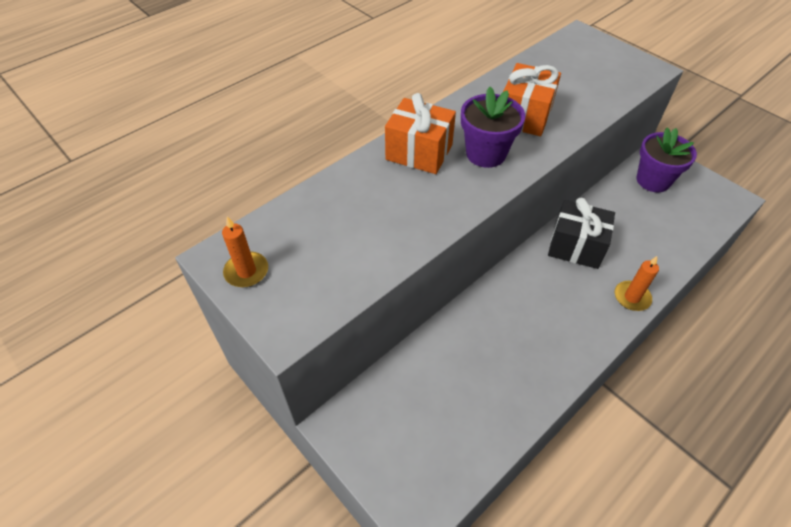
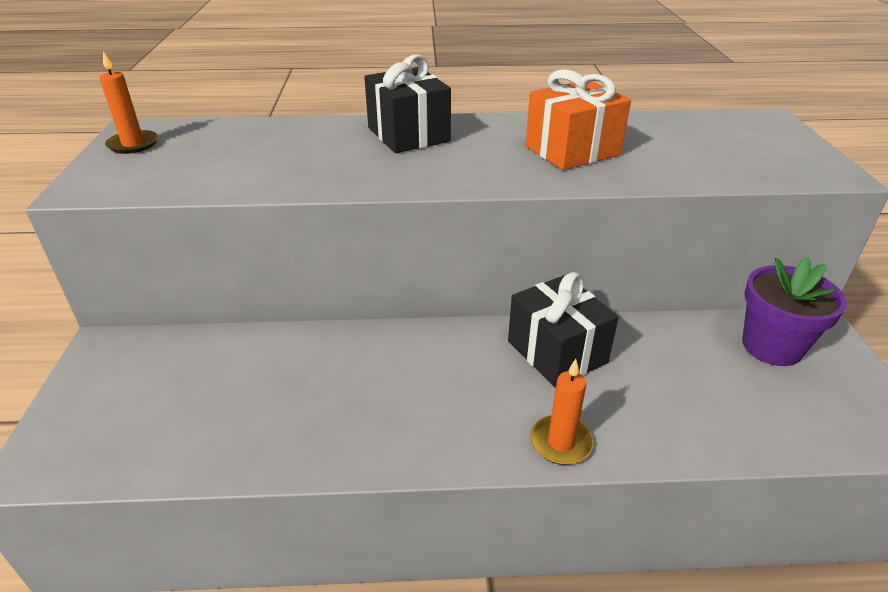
camera: 40 degrees right, 15 degrees down
(419, 152) = (408, 135): orange gift -> black gift
(486, 154) = (473, 159): purple flower pot -> none

